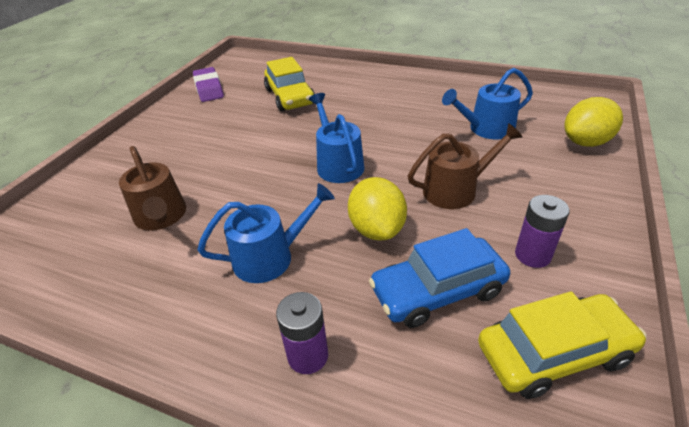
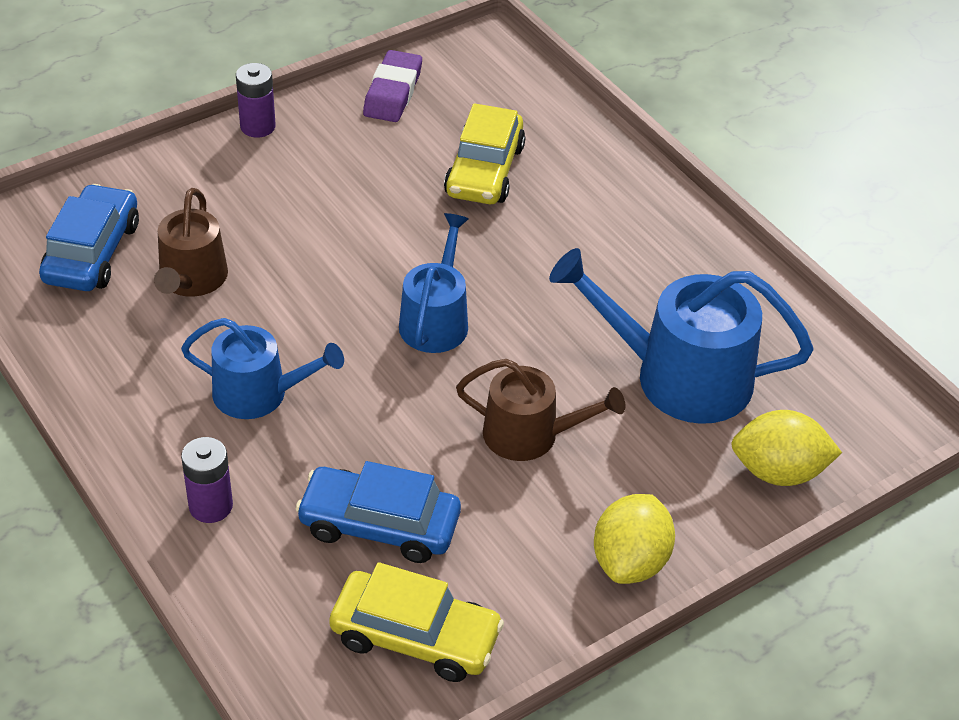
camera: 30 degrees right, 5 degrees up
(71, 236) = (92, 252): none -> blue car
(377, 229) = (392, 428): yellow lemon -> yellow lemon (630, 561)
(487, 129) = (679, 377): blue watering can -> blue watering can, size x1.61
(532, 255) = (515, 552): purple battery -> purple battery (258, 126)

